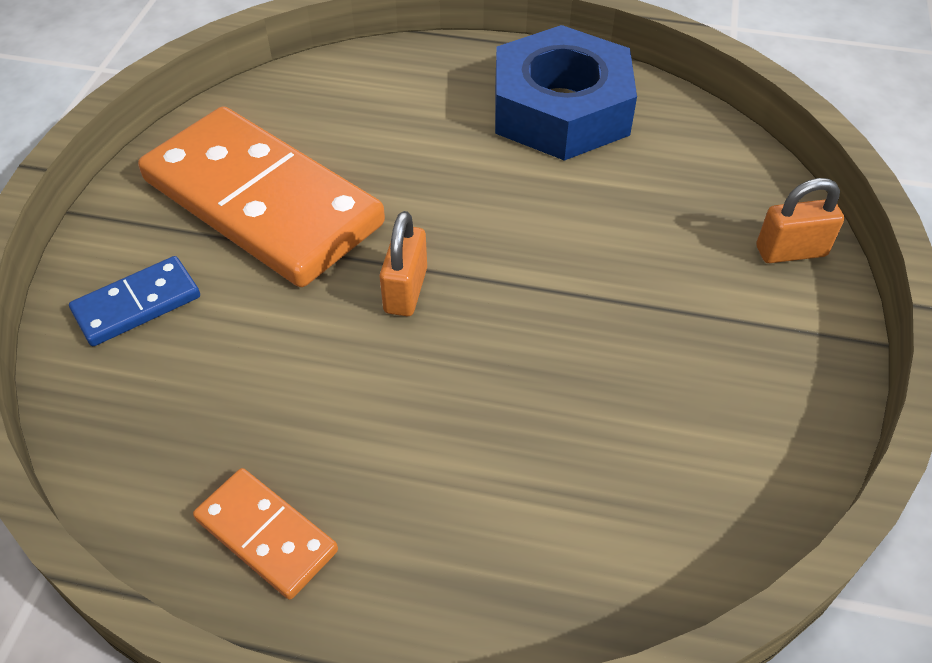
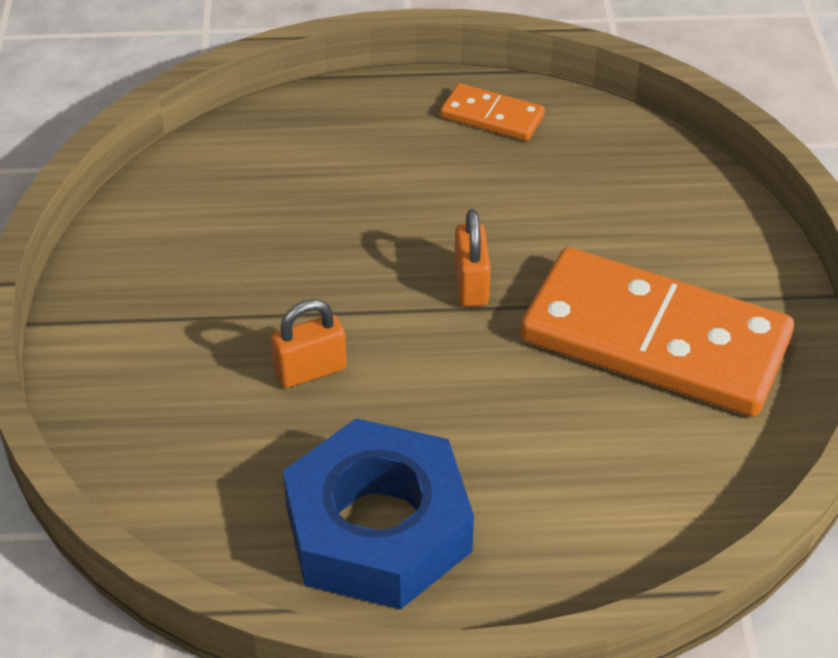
camera: 165 degrees right, 5 degrees down
(137, 305) = (695, 229): blue domino -> none
(791, 251) = (105, 394): orange padlock -> orange padlock (310, 370)

